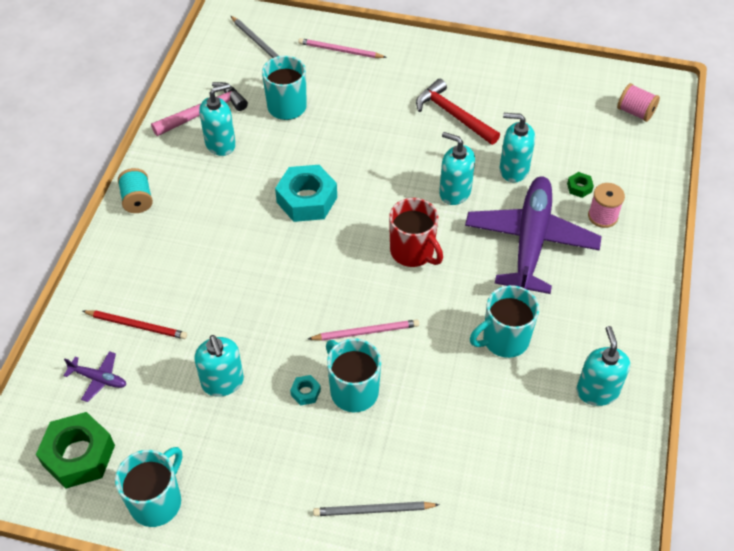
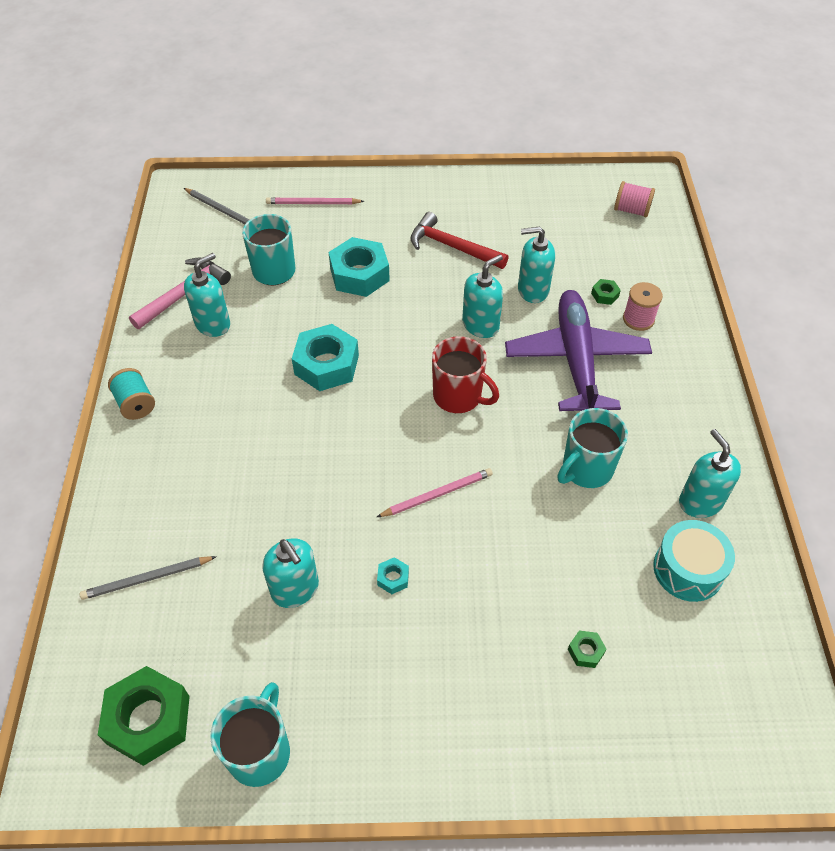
camera: 15 degrees left, 0 degrees up
(98, 379) = (147, 620): purple plane -> none
(137, 325) = (175, 547): red pencil -> none
(353, 390) = (445, 563): turquoise mug -> none
(361, 125) = (359, 274): none -> turquoise nut
(373, 510) = (512, 695): grey pencil -> grey pencil (147, 579)
(448, 491) = (585, 651): none -> green nut
(454, 192) = (480, 325): turquoise soap dispenser -> turquoise soap dispenser turned 120 degrees clockwise
(563, 446) = (688, 569): none -> turquoise drum

